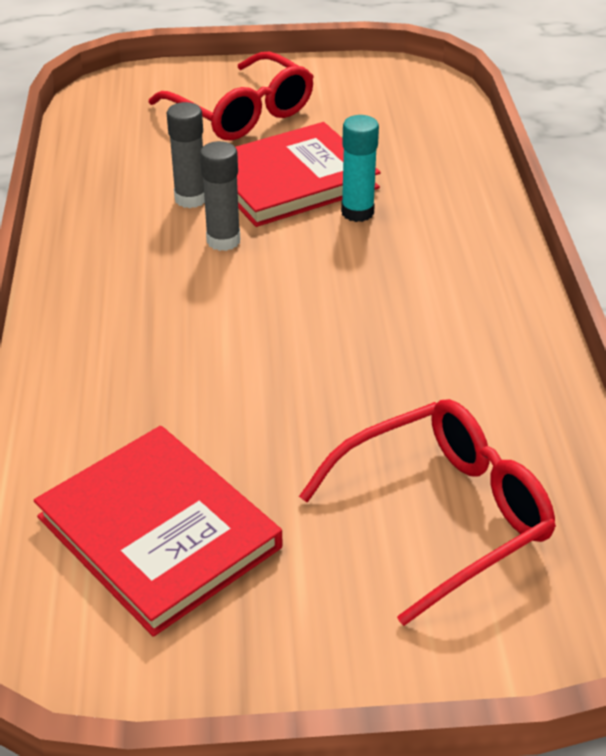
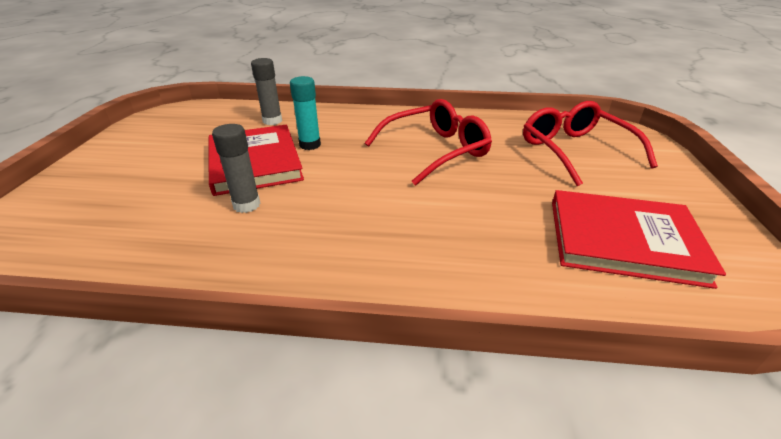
camera: 80 degrees left, 5 degrees down
(159, 532) = (623, 240): red book -> red book turned 45 degrees clockwise
(223, 241) = (313, 194): grey glue stick -> grey glue stick (272, 121)
(243, 114) = (144, 173): red glasses -> red glasses (436, 150)

